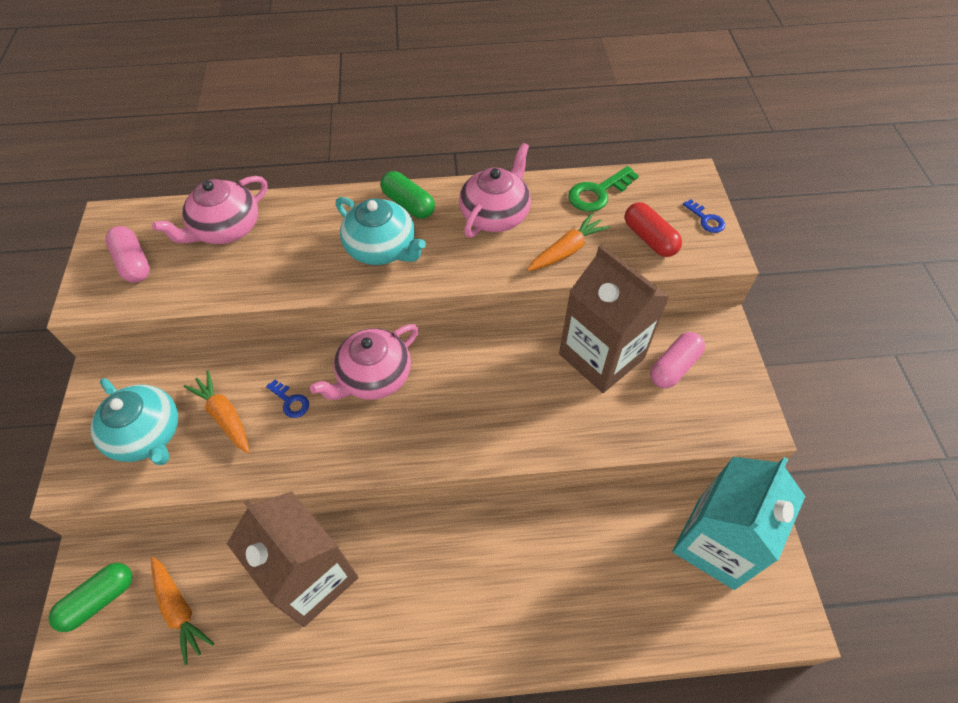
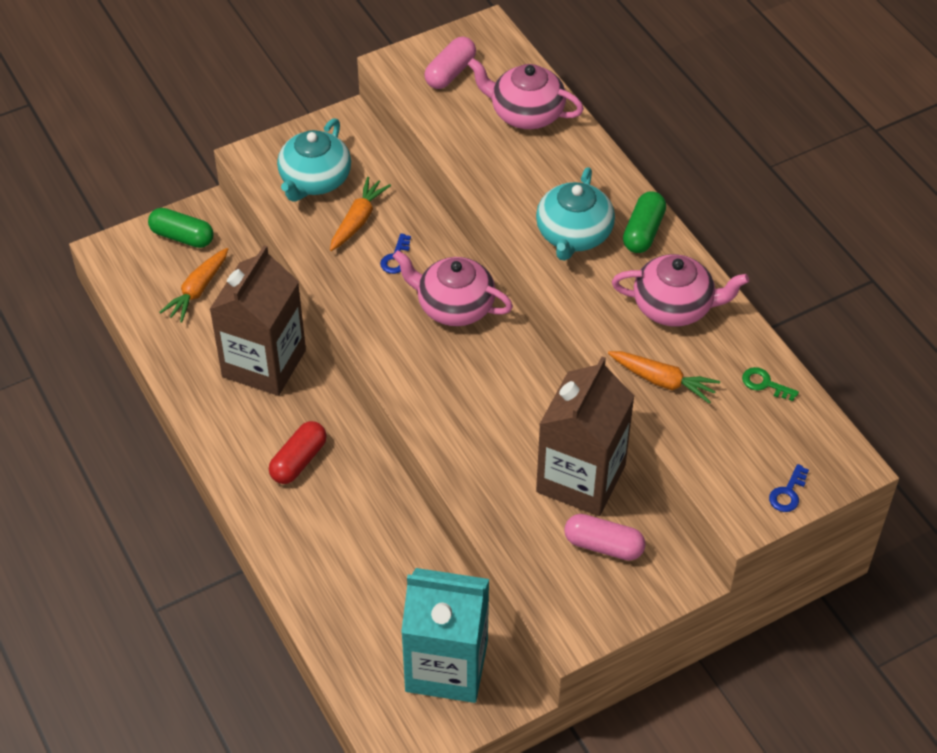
camera: 65 degrees right, 5 degrees down
(598, 193) = (765, 384): green key -> green key, size x0.59
(649, 238) = (725, 448): red capsule -> red capsule (299, 461)

